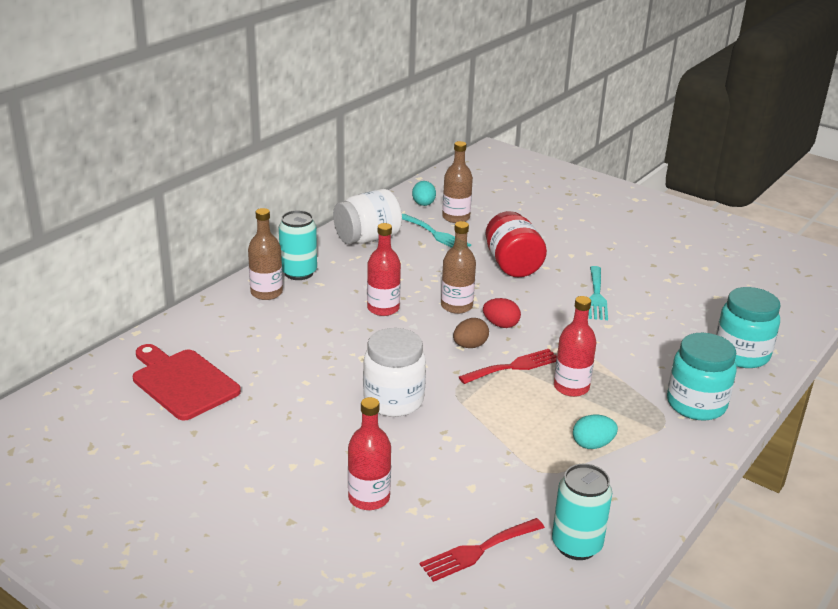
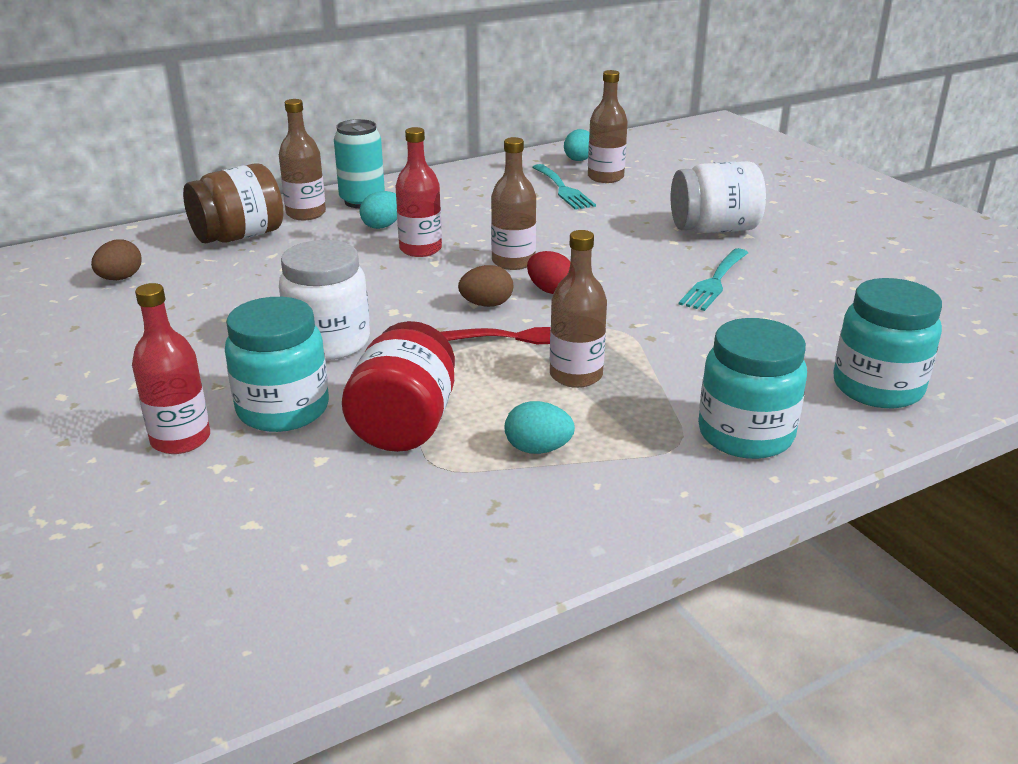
camera: 25 degrees right, 0 degrees up
(183, 382) = (120, 278): red cutting board -> brown egg
(236, 324) = (239, 236): none -> brown jar
(336, 293) = (383, 226): none -> turquoise egg
(367, 238) = (476, 182): white jar -> white jar (714, 229)
(413, 458) = (283, 409): none -> turquoise jar
(478, 551) = (245, 538): red fork -> none
(512, 265) = (630, 233): red jar -> red jar (404, 424)
(571, 387) = (576, 375): red bottle -> brown bottle
(576, 545) = (386, 570): turquoise can -> none

